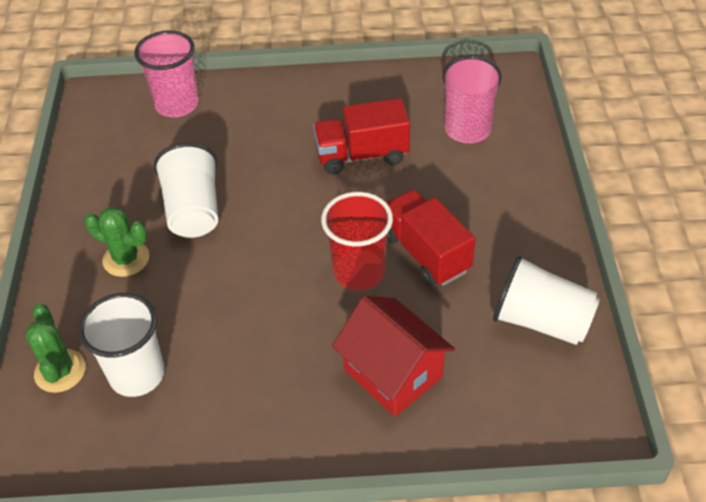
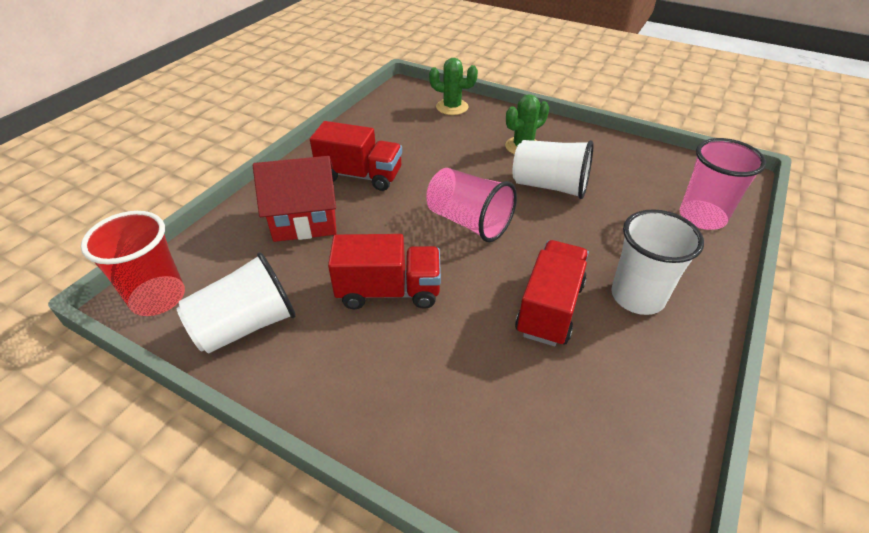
camera: 120 degrees right, 5 degrees down
(137, 374) = (422, 128): white cup -> white cup (637, 297)
(282, 375) = (360, 175): none -> red truck
(359, 272) = (408, 243): red cup -> red cup (158, 298)
(468, 120) = (550, 438): pink cup -> pink cup (468, 222)

